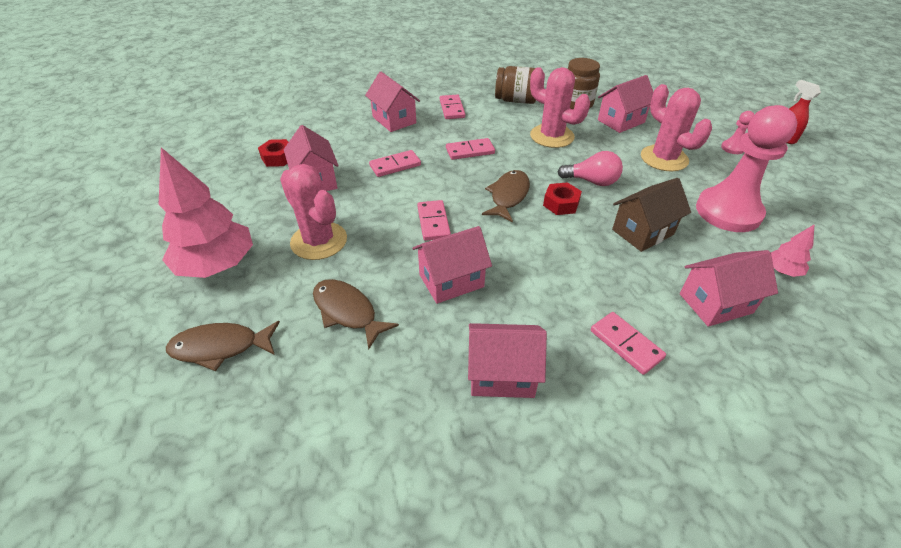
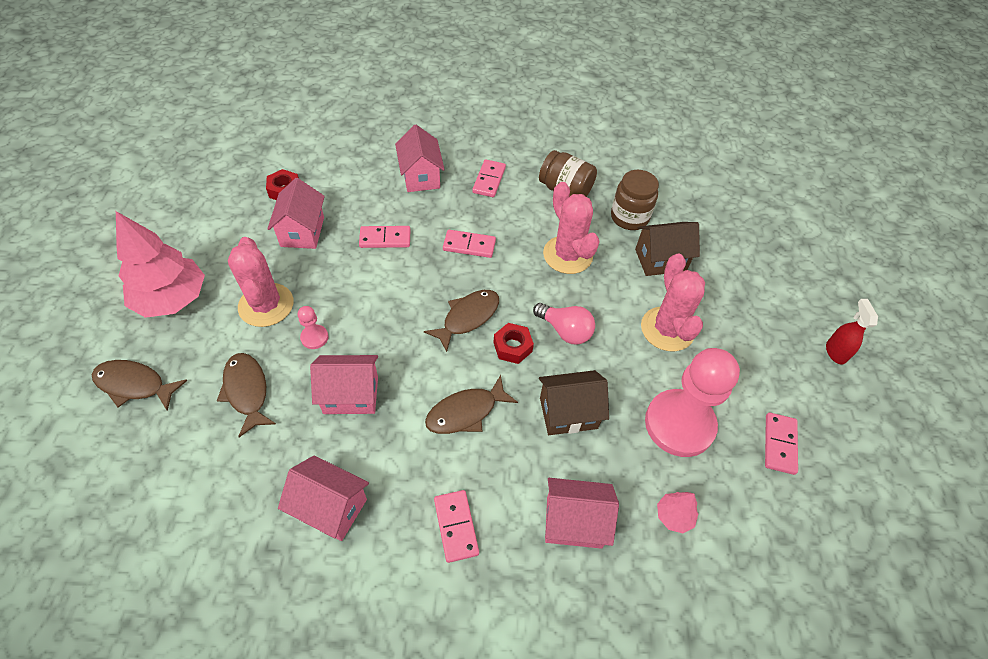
camera: 20 degrees right, 10 degrees up
(433, 222) = (377, 322): pink domino -> pink domino (779, 444)
(562, 259) = (466, 412): none -> brown fish
(621, 121) = (660, 260): pink house -> brown house
(732, 148) = (759, 343): pink pawn -> pink pawn (314, 337)

